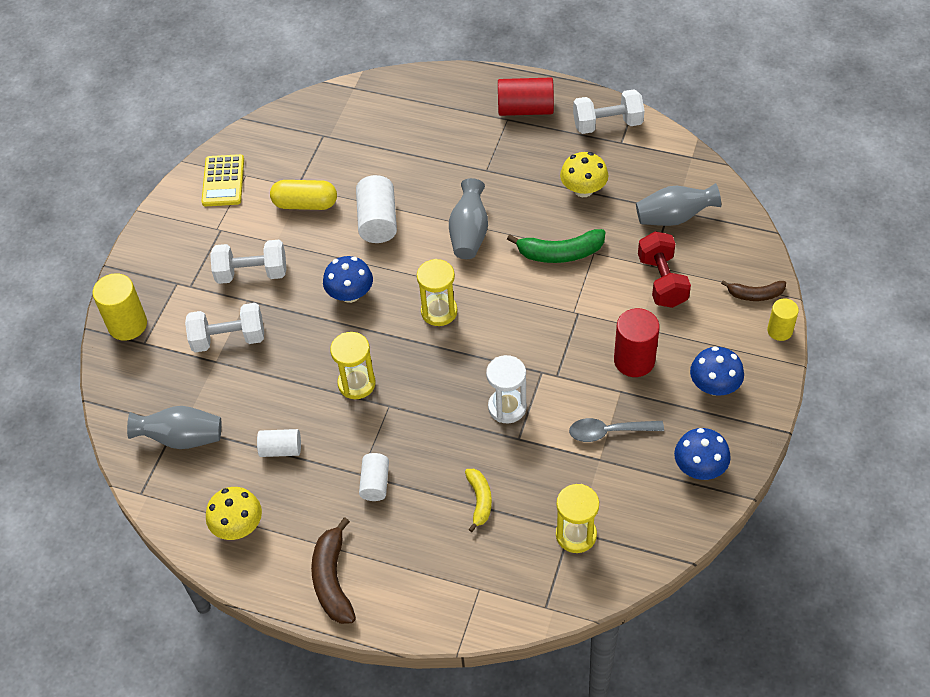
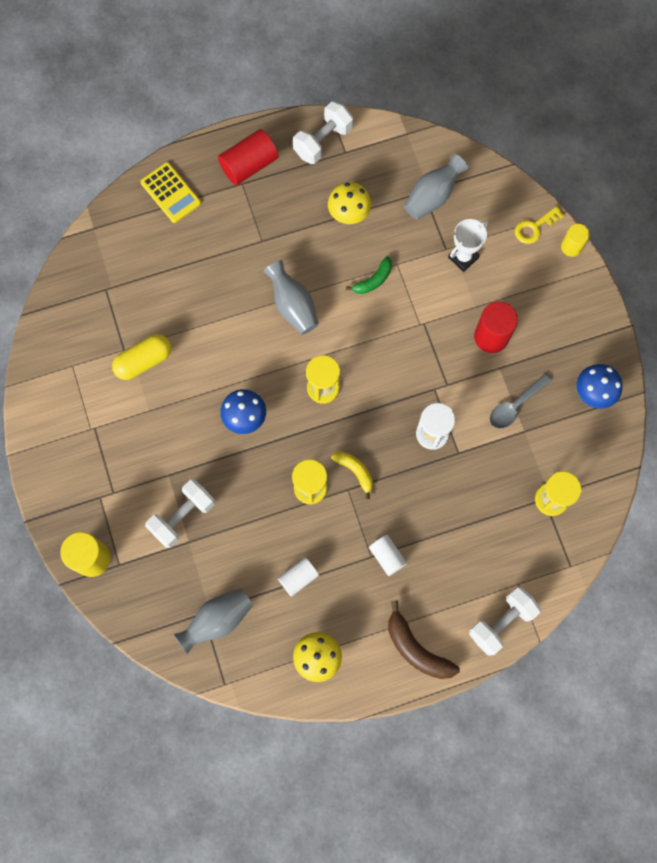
camera: 40 degrees left, 20 degrees up
(223, 181) = (58, 383): yellow calculator -> yellow calculator (171, 193)
(252, 273) = (153, 449): white dumbbell -> white dumbbell (501, 622)
(377, 221) = (214, 340): white cylinder -> none
(480, 500) = (469, 519): yellow banana -> yellow banana (355, 471)
(560, 253) = (373, 280): green banana -> green banana, size x0.63
(662, 281) = (463, 257): red dumbbell -> white trophy
(714, 386) = (559, 321): blue mushroom -> none
(755, 294) = (534, 227): brown banana -> yellow key

